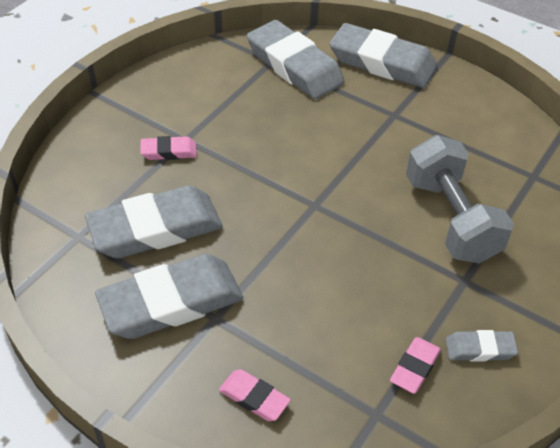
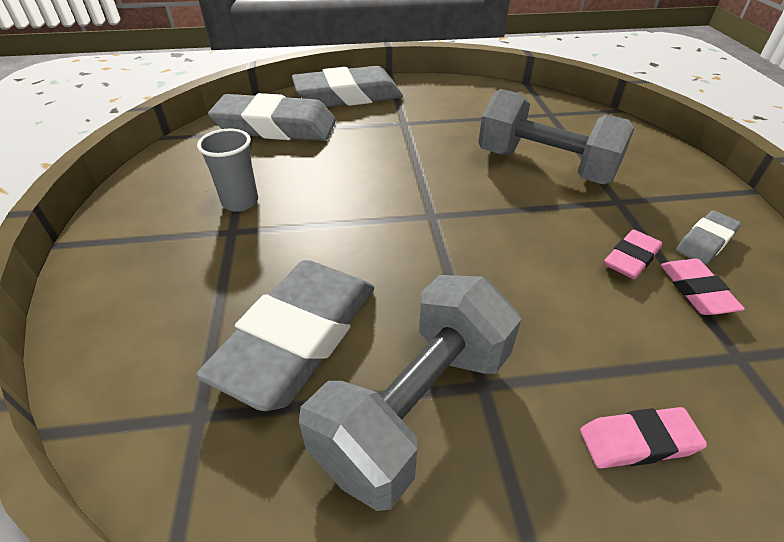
camera: 40 degrees left, 5 degrees down
(169, 152) = (225, 252): pink eraser -> pink eraser (631, 259)
(171, 303) = (416, 407): grey eraser -> grey dumbbell
(209, 120) = (240, 202): none -> grey cup

